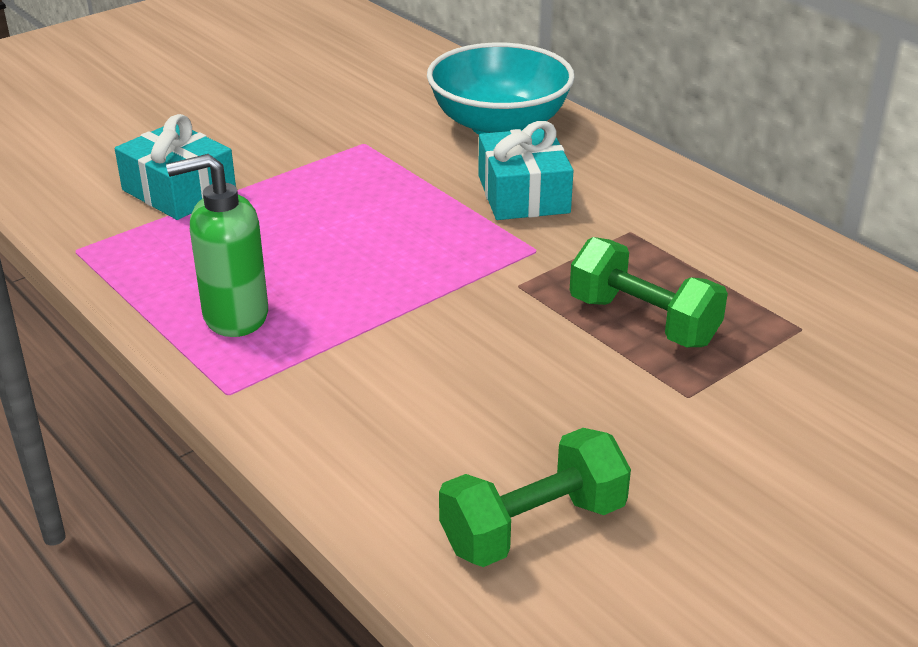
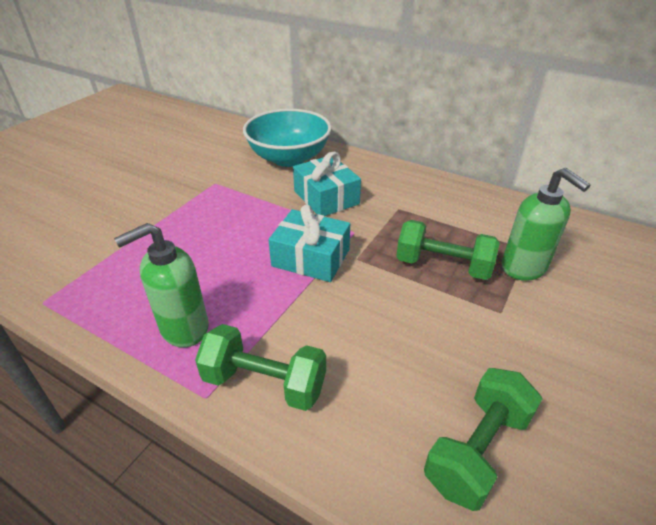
camera: 20 degrees left, 5 degrees up
(179, 191) = (105, 239): turquoise gift -> turquoise gift (311, 258)
(306, 396) = (264, 383): none -> green dumbbell
(774, 350) = (524, 267): none -> green soap dispenser

